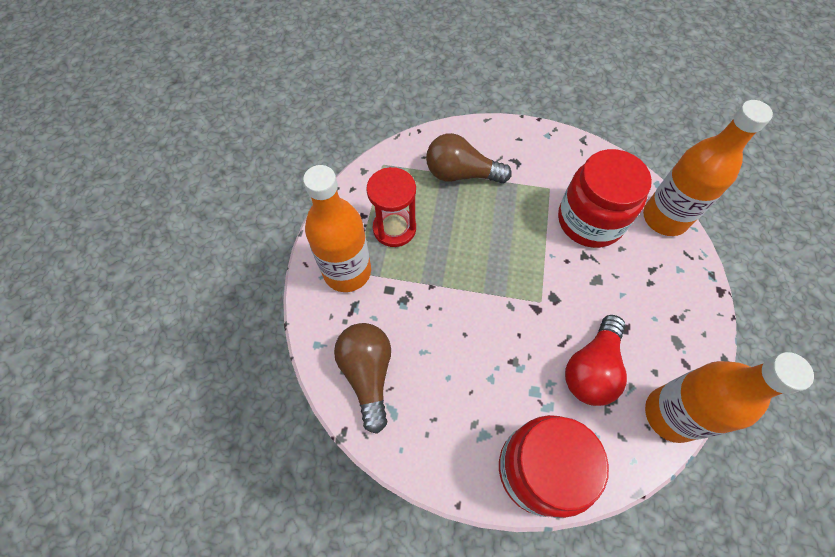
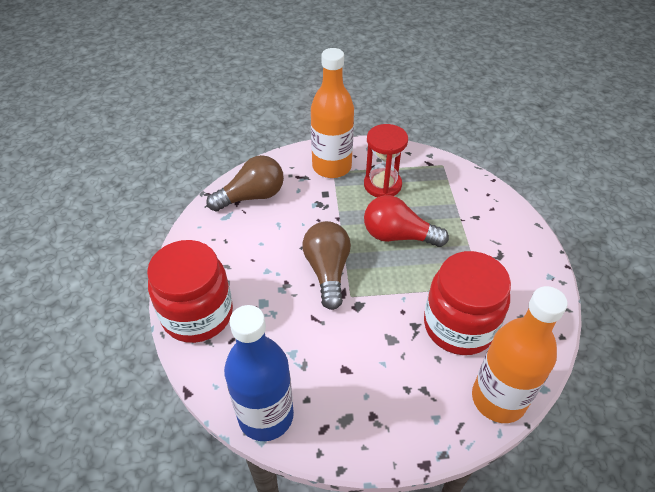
camera: 75 degrees right, 15 degrees down
(461, 174) = (461, 217): brown light bulb -> brown light bulb (327, 271)
(592, 368) = (295, 343): red light bulb -> red light bulb (398, 236)
(671, 414) = (266, 416): orange bottle -> blue bottle

